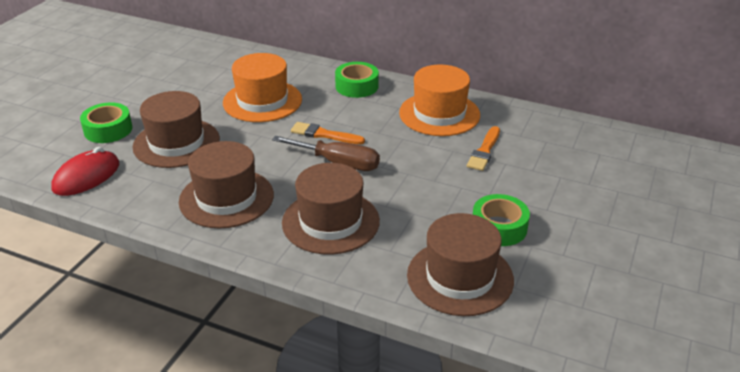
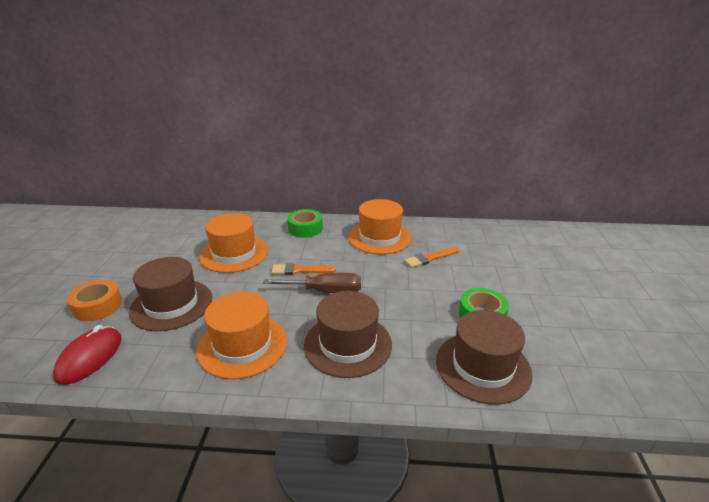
camera: 20 degrees left, 5 degrees down
(108, 130) = (97, 306): green tape -> orange tape
(226, 198) = (242, 345): brown hat -> orange hat
(484, 151) = (430, 258): orange brush -> orange brush turned 60 degrees clockwise

